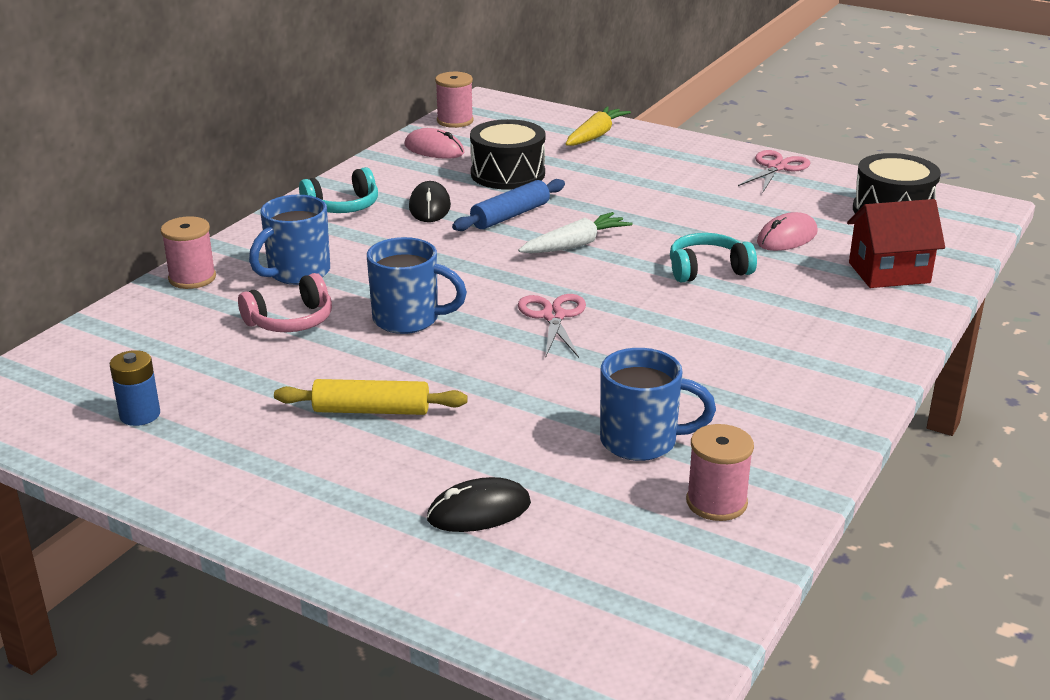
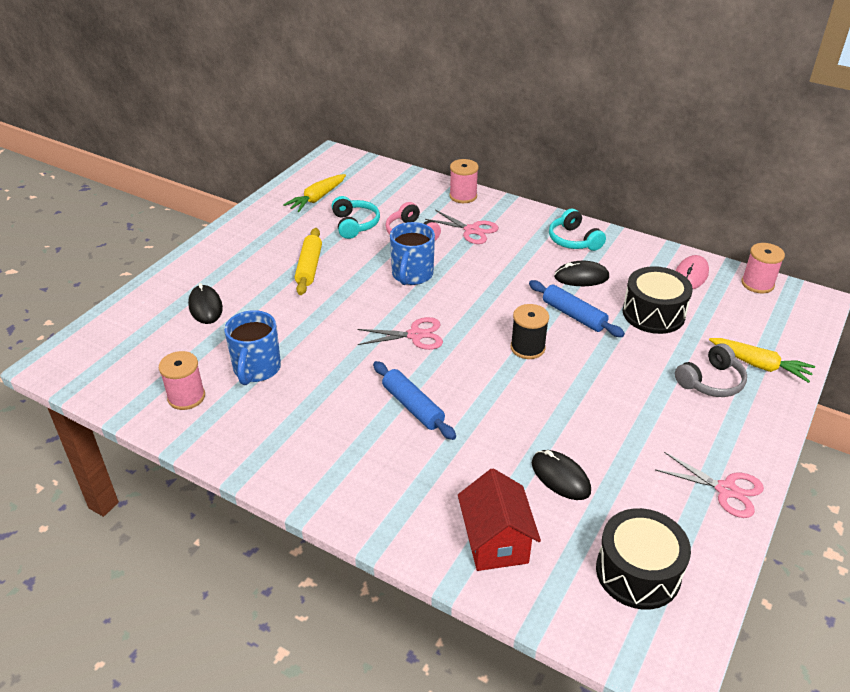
camera: 90 degrees right, 10 degrees up
(140, 415) = (317, 198): blue battery -> yellow carrot
(297, 273) = (471, 230): blue mug -> pink scissors
(575, 245) = (527, 348): white carrot -> black spool
(624, 158) = (711, 381): none -> grey headphones
(697, 317) = (412, 406): none -> blue rolling pin
(707, 270) = (491, 419): turquoise headphones -> turquoise headphones (354, 224)
(787, 237) = (560, 477): pink mouse -> black mouse

